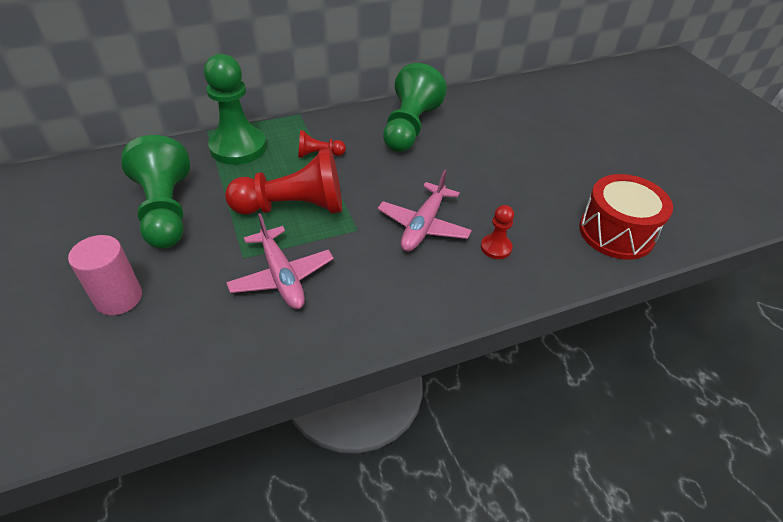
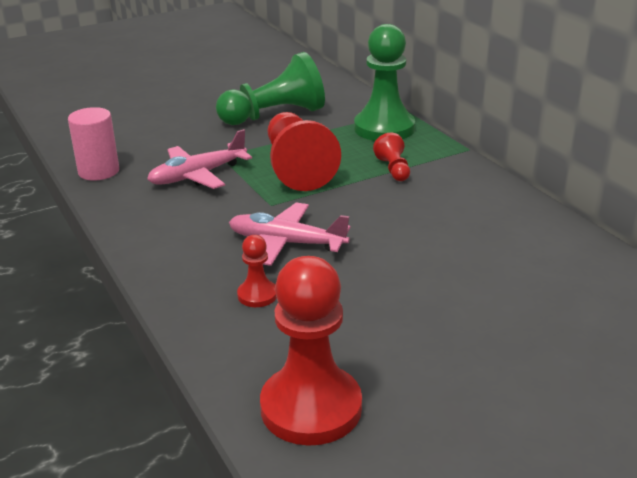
camera: 85 degrees right, 15 degrees down
(119, 298) = (170, 119): pink cylinder -> pink cylinder (99, 171)
(409, 127) = (487, 220): green pawn -> none
(616, 232) = (311, 408): red drum -> red pawn

